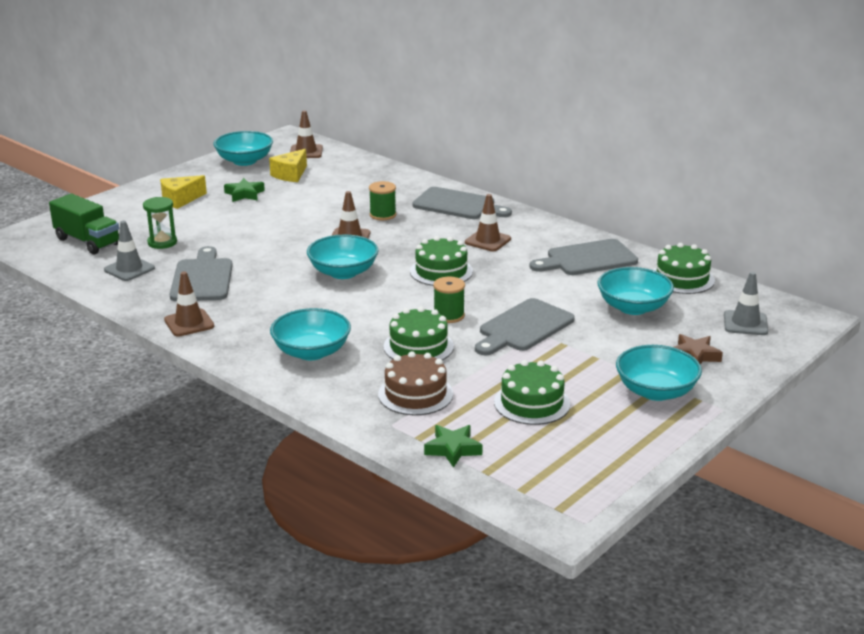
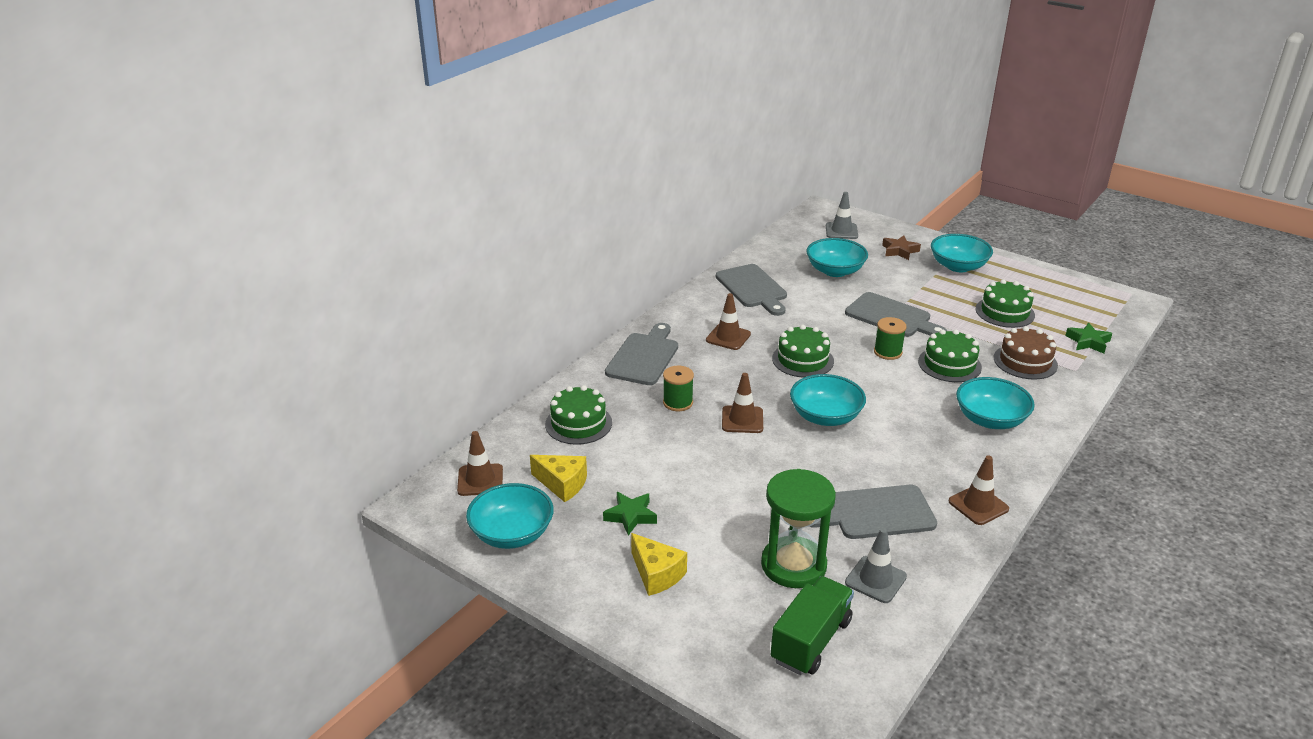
camera: 95 degrees left, 5 degrees up
(162, 242) = (793, 565): green hourglass -> green hourglass, size x1.72
(682, 278) = (776, 250): green cake -> green cake (578, 423)

